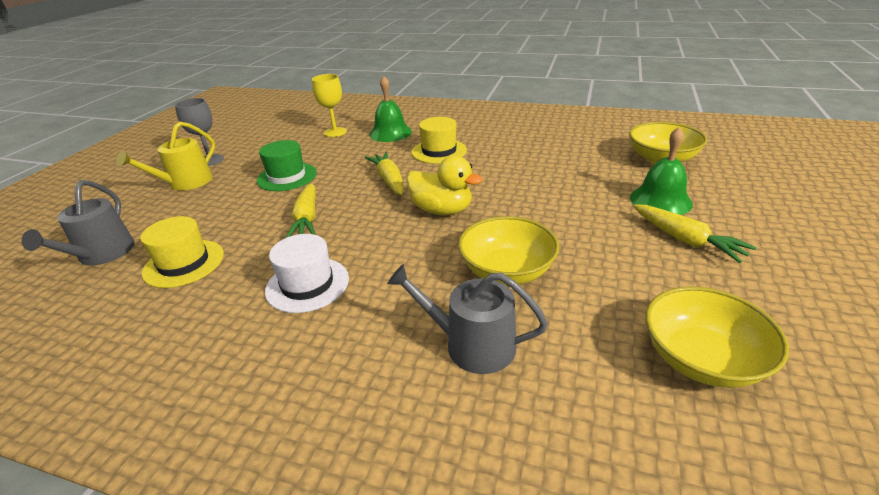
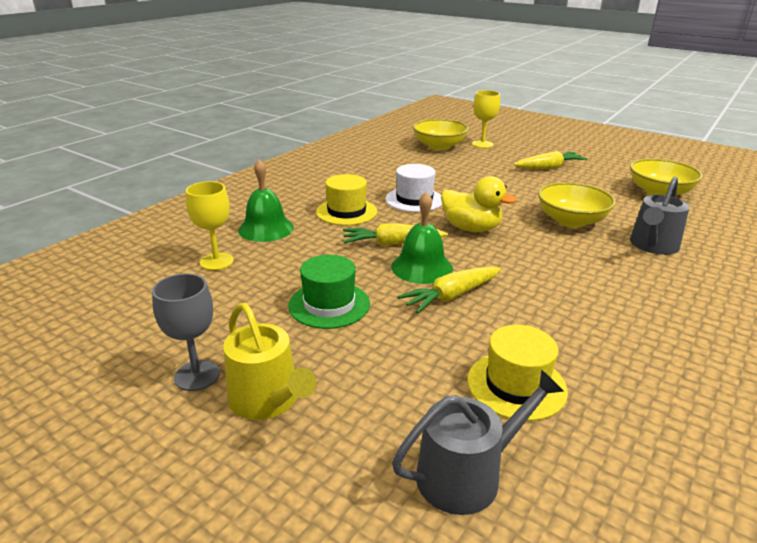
camera: 75 degrees left, 5 degrees down
(102, 254) = (467, 474): grey watering can -> grey watering can turned 45 degrees counterclockwise
(307, 219) = (451, 296): yellow carrot -> yellow carrot turned 135 degrees clockwise
(307, 284) = (575, 303): white hat -> white hat (414, 200)
(442, 210) = (471, 228): yellow duck -> yellow duck turned 75 degrees clockwise
(660, 200) = (497, 161): green bell -> green bell (422, 267)
(712, 182) = (482, 144): none -> yellow goblet

